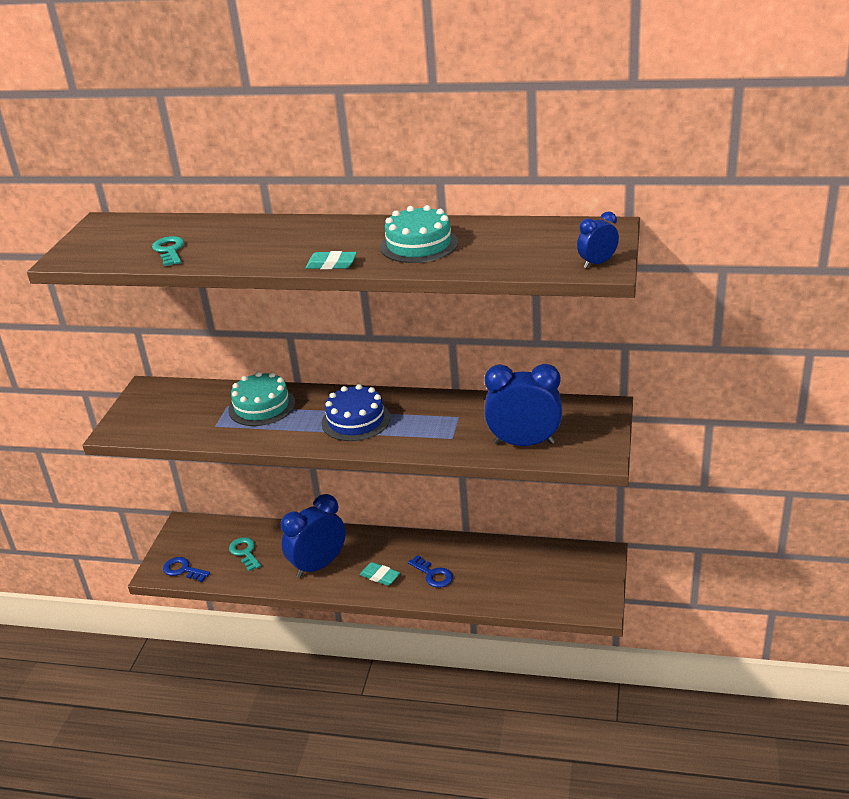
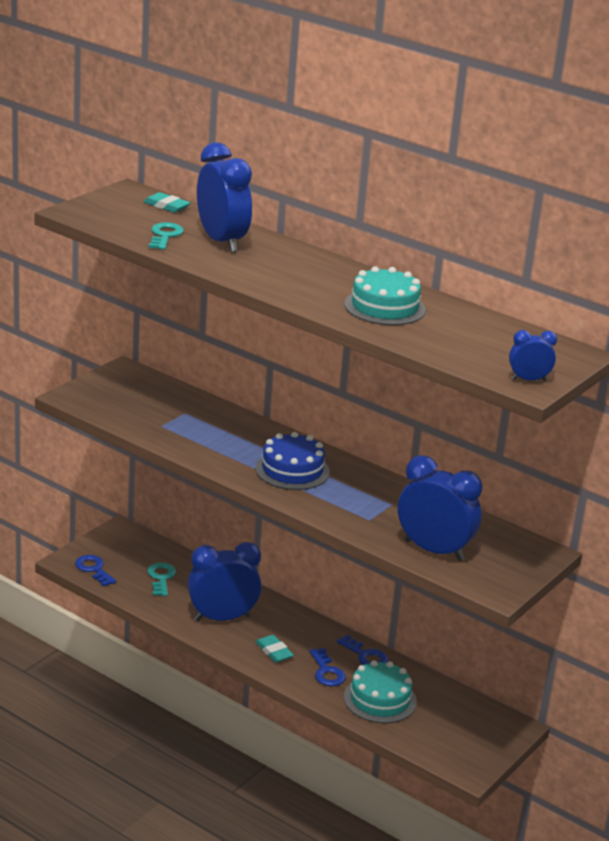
camera: 20 degrees right, 5 degrees down
(225, 238) = (221, 241): none -> blue clock
(262, 406) = (216, 425): turquoise cake -> turquoise cake (380, 699)
(331, 264) = (291, 296): turquoise eraser -> turquoise eraser (166, 206)
(453, 547) = (365, 656): none -> blue key

